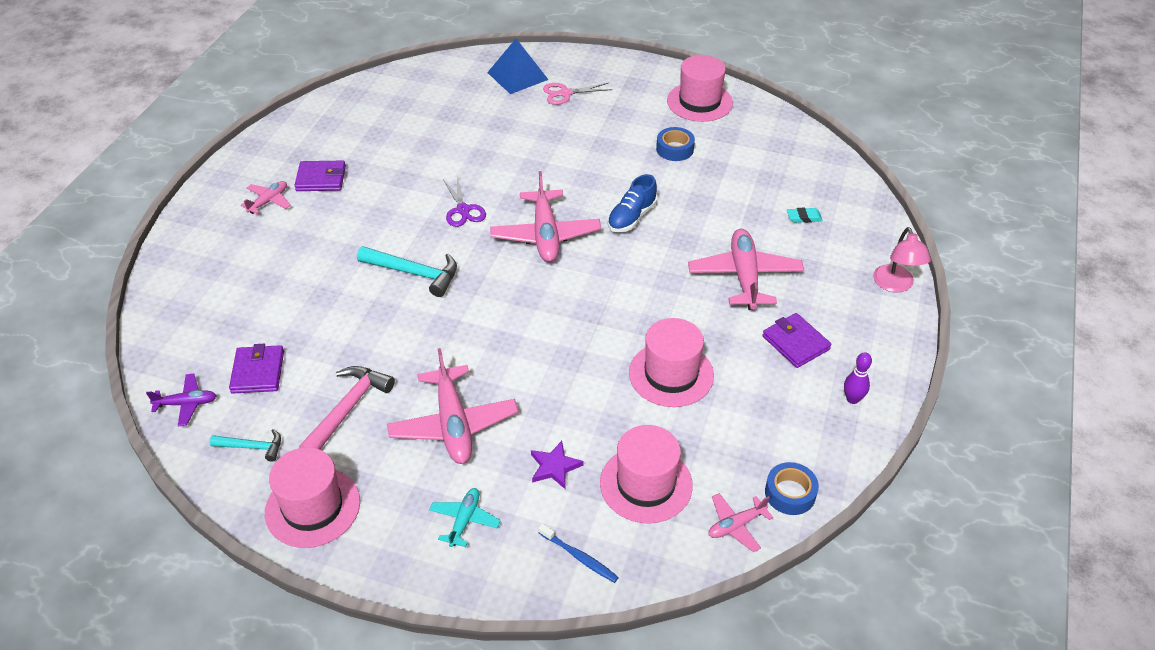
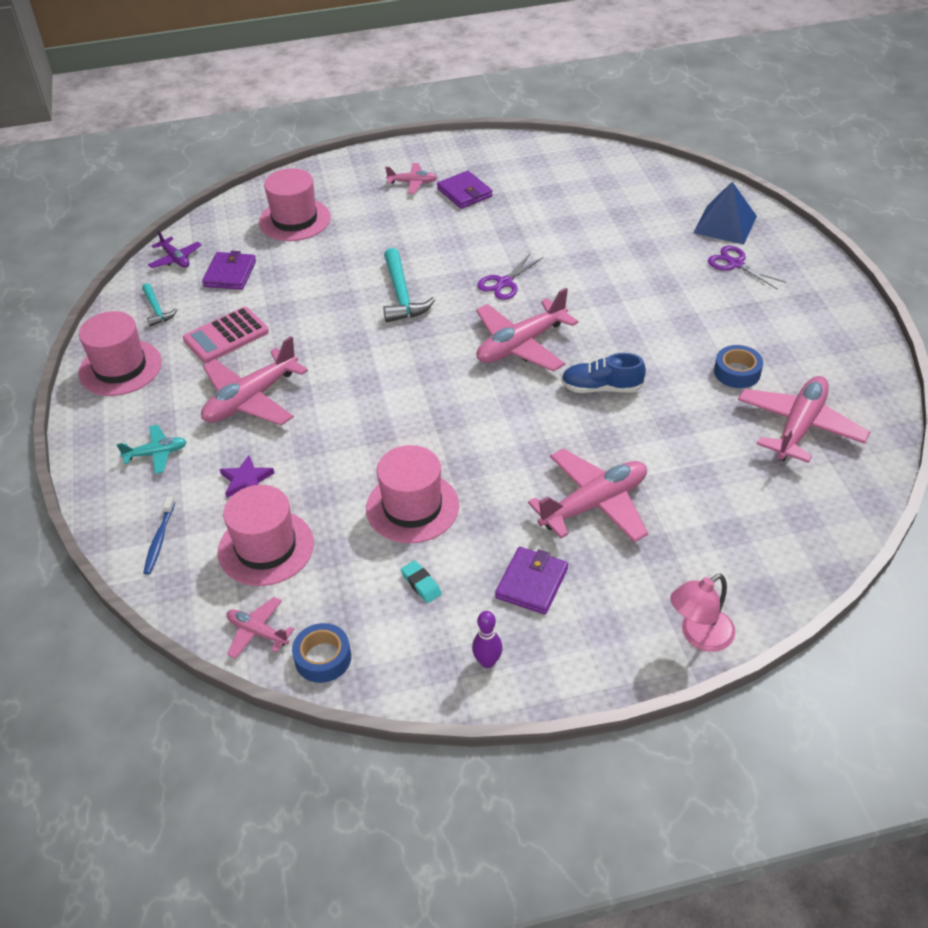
camera: 60 degrees right, 0 degrees up
(258, 372) = (230, 274): purple wallet -> purple wallet turned 45 degrees counterclockwise
(348, 409) = (226, 336): pink hammer -> pink calculator
(565, 93) = (735, 264): pink scissors -> purple scissors
(699, 102) = (836, 357): pink hat -> pink hat (295, 220)
(749, 150) = (799, 427): none -> pink plane
(804, 217) = (734, 514): turquoise eraser -> turquoise eraser (421, 584)

